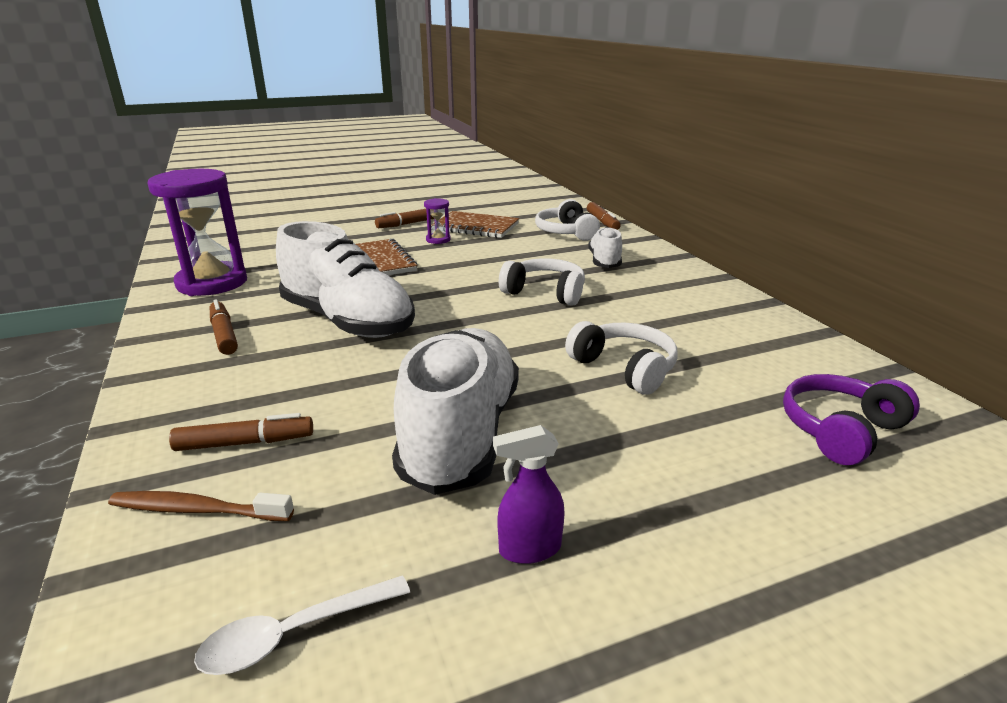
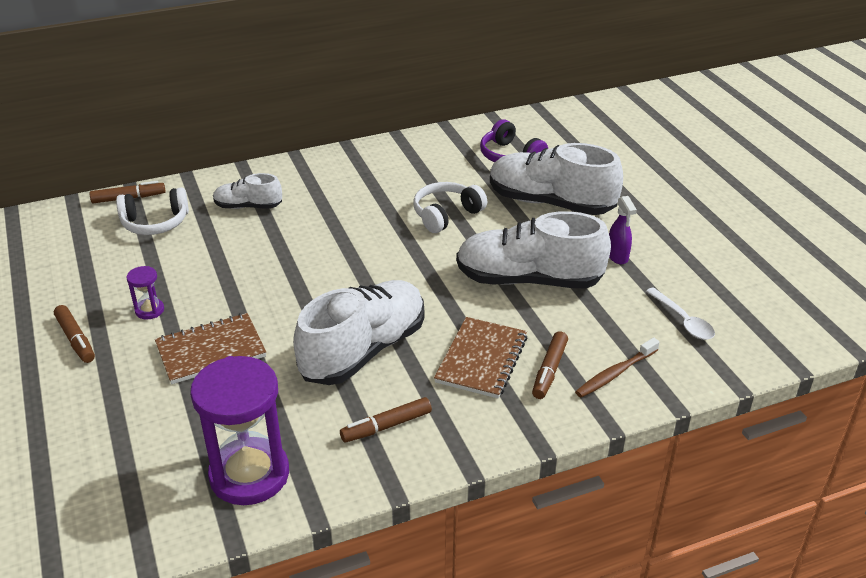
camera: 90 degrees left, 10 degrees up
(197, 510) = (615, 373): brown toothbrush -> brown toothbrush turned 45 degrees clockwise
(245, 443) = (549, 370): brown marker -> brown marker turned 150 degrees counterclockwise
(476, 227) = (112, 284): brown notebook -> brown notebook (482, 359)
(545, 292) = (315, 242): white headphones -> none
(698, 470) = (550, 203): none -> white shoe

